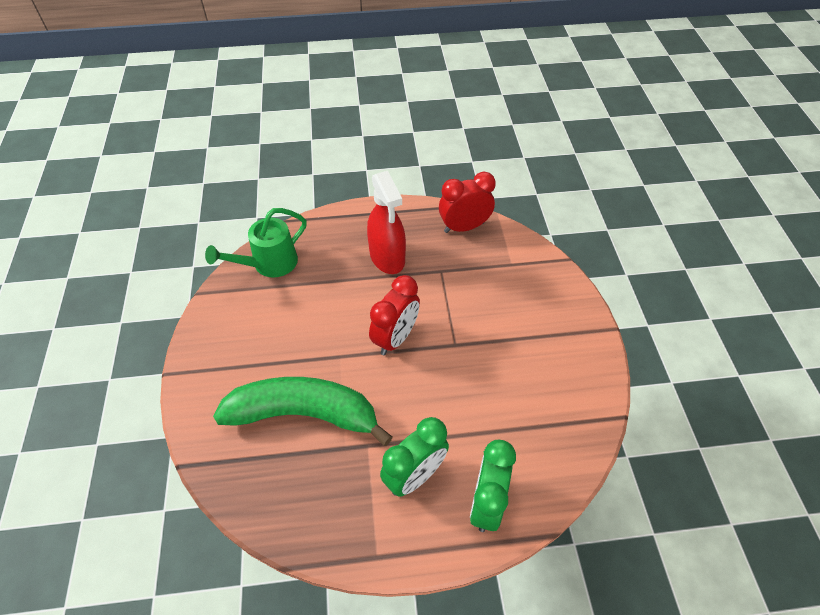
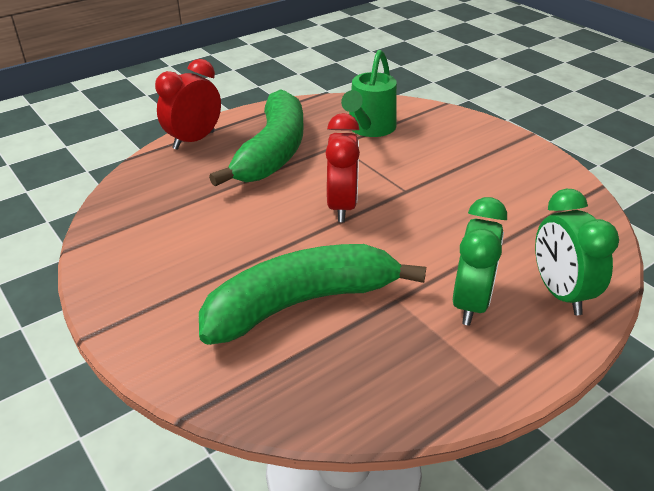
camera: 30 degrees left, 15 degrees down
(269, 264) = (139, 197): green watering can -> green watering can (369, 129)
(387, 257) = (273, 152): red spray bottle -> green banana
(464, 227) = (329, 109): red clock -> red clock (194, 140)

